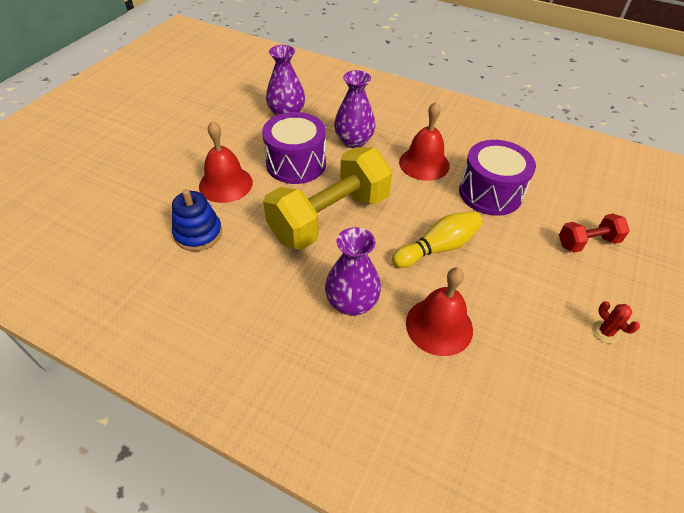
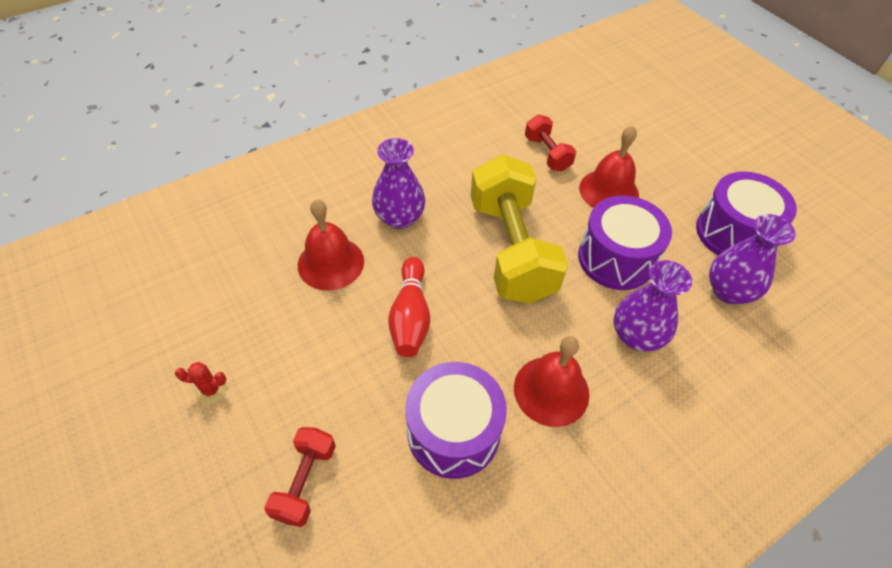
camera: 120 degrees right, 5 degrees up
(198, 234) = (547, 153): blue stacking toy -> red dumbbell
(231, 119) = (733, 233): none -> purple drum
(438, 248) = (410, 316): yellow bowling pin -> red bowling pin

